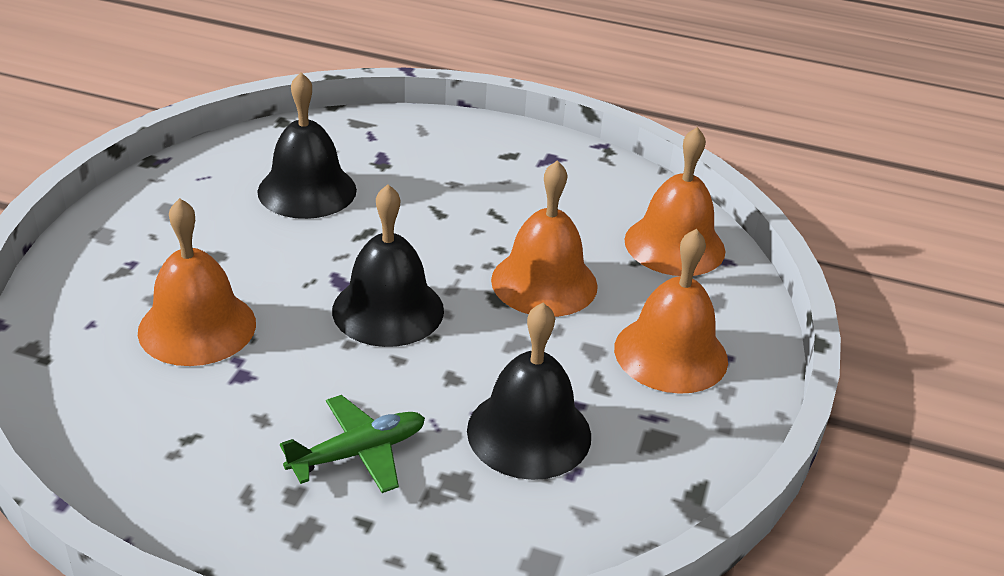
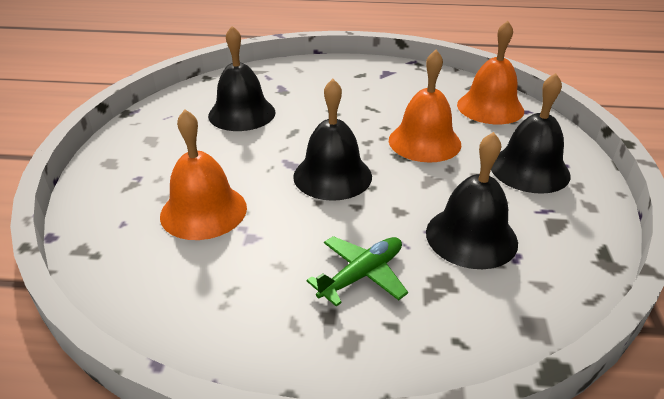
camera: 10 degrees left, 0 degrees up
(671, 354) = (529, 169): orange bell -> black bell

